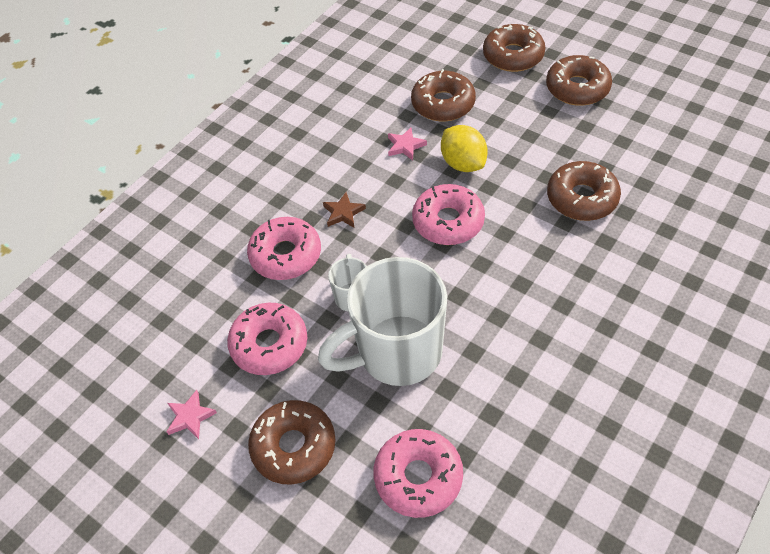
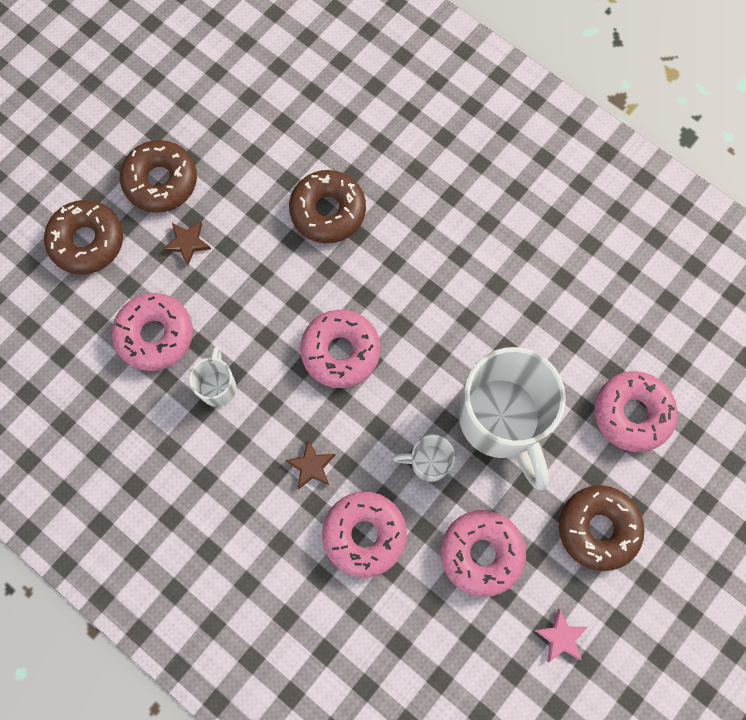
camera: 90 degrees left, 20 degrees up
(405, 146) = (218, 386): pink star -> white mug
(443, 104) = (155, 335): brown donut -> pink donut
(463, 163) = (257, 325): yellow lemon -> none
(526, 111) = (187, 243): none -> brown star

